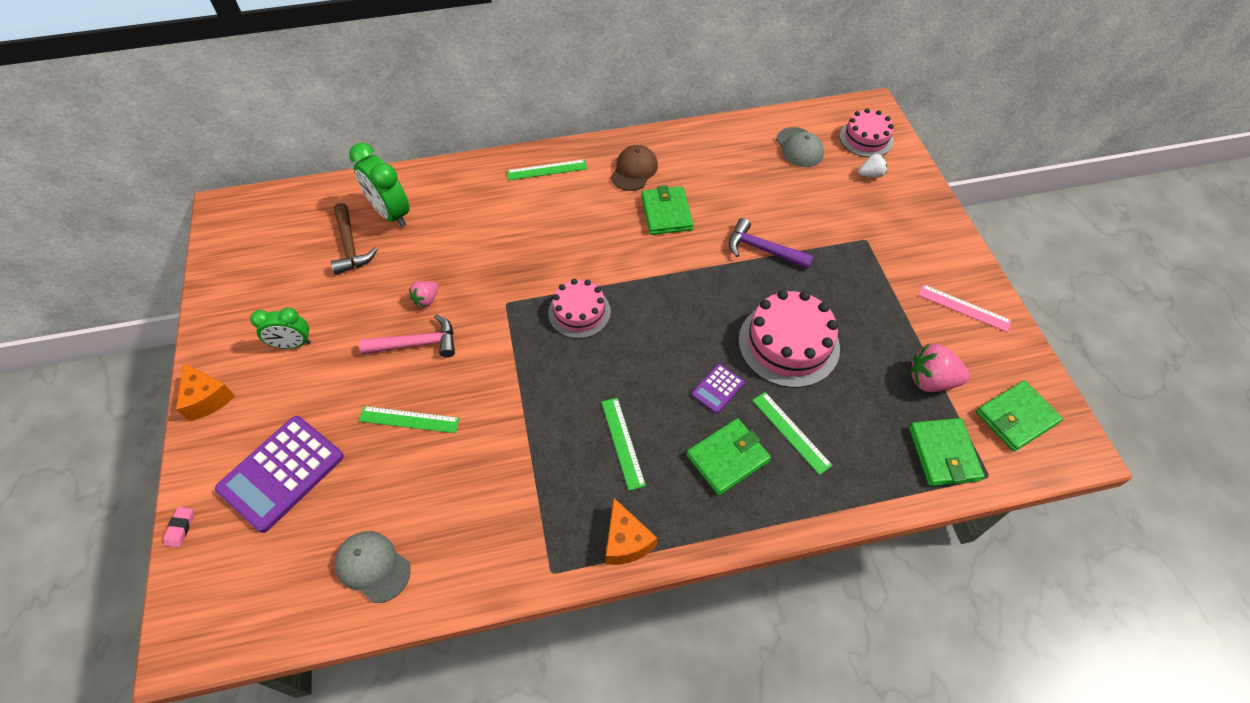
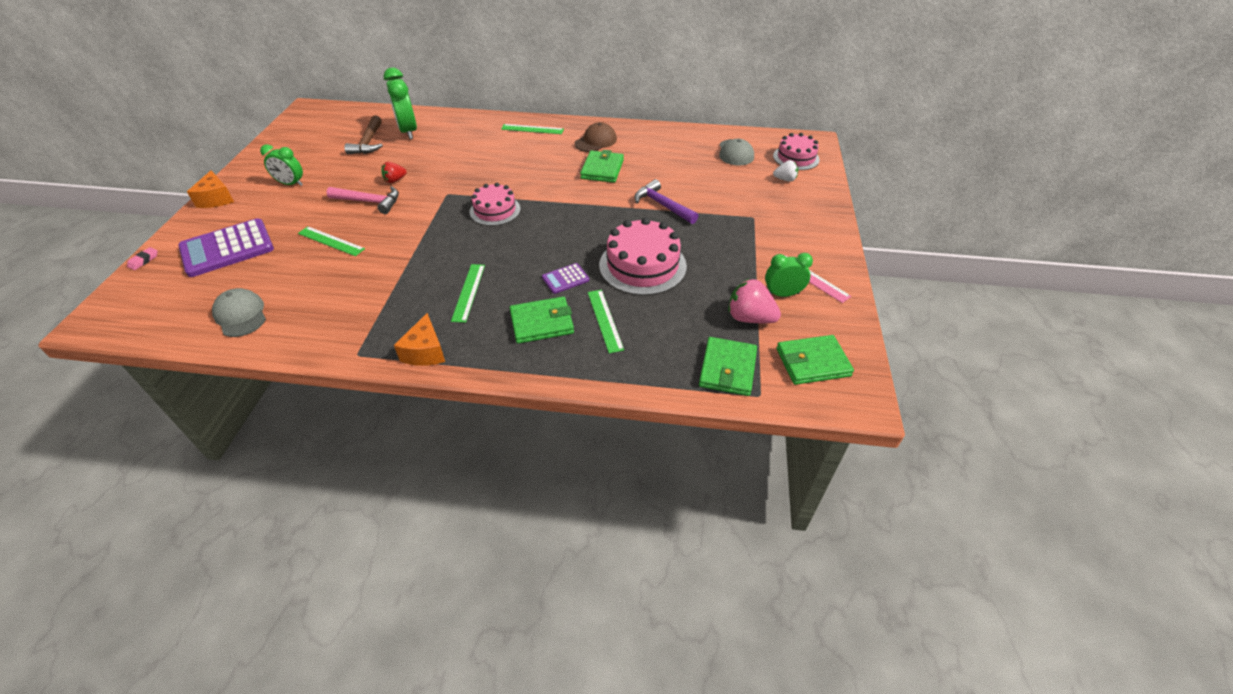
camera: 20 degrees right, 10 degrees down
(426, 299) = (395, 180): pink strawberry -> red strawberry
(946, 338) = (782, 294): none -> green clock

